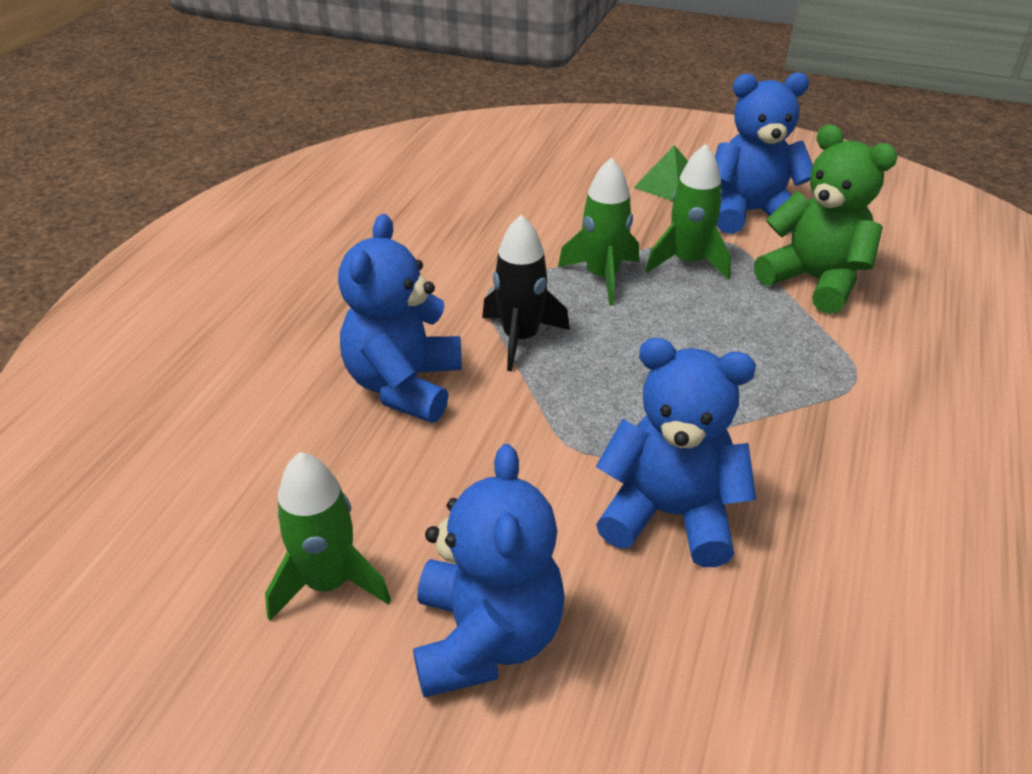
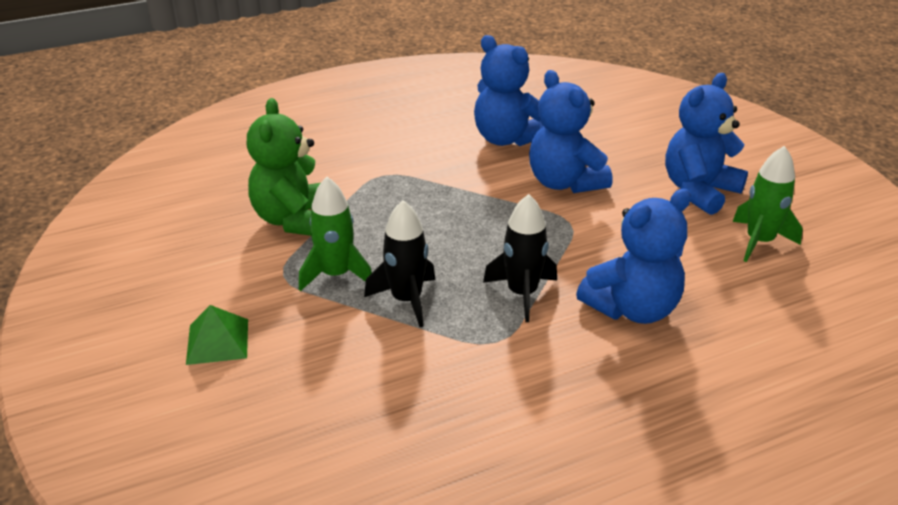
camera: 135 degrees left, 5 degrees down
(602, 277) = (406, 300): green rocket -> black rocket
(750, 213) = (224, 280): blue teddy bear -> blue teddy bear (506, 139)

